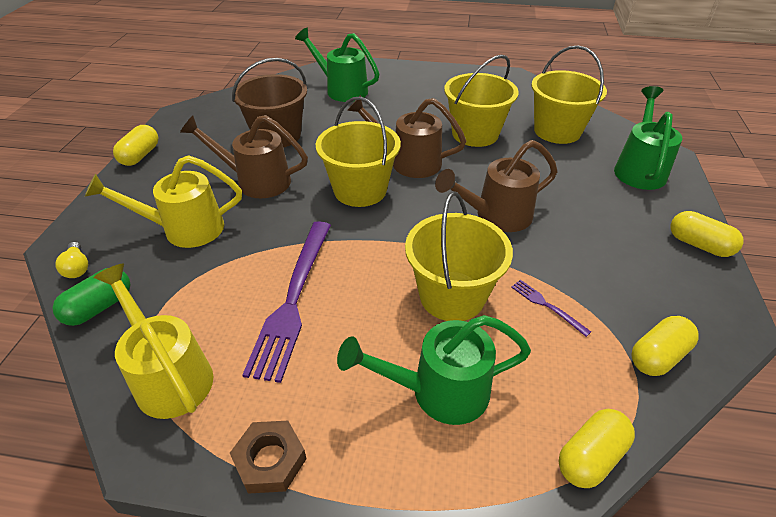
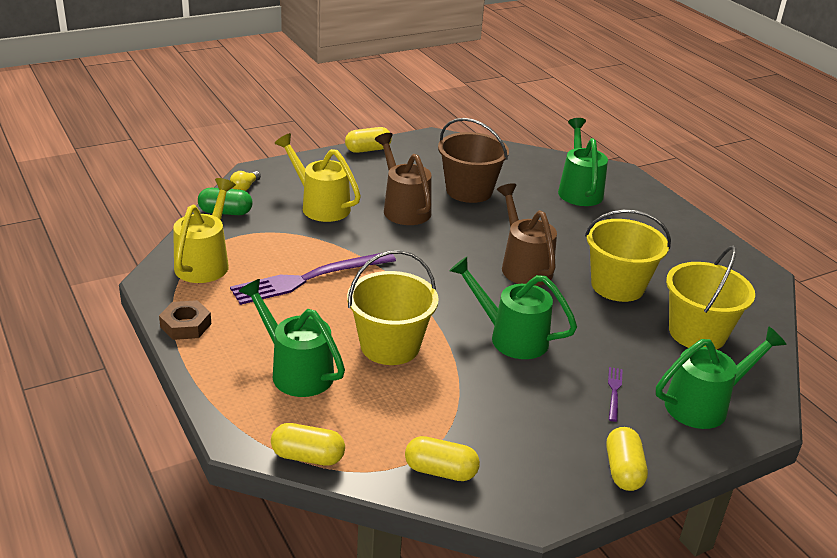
camera: 50 degrees right, 10 degrees down
(360, 190) = (454, 257): yellow bucket -> none
(496, 216) = (510, 337): brown watering can -> green watering can
(547, 306) = (432, 397): purple fork -> purple fork (614, 392)

